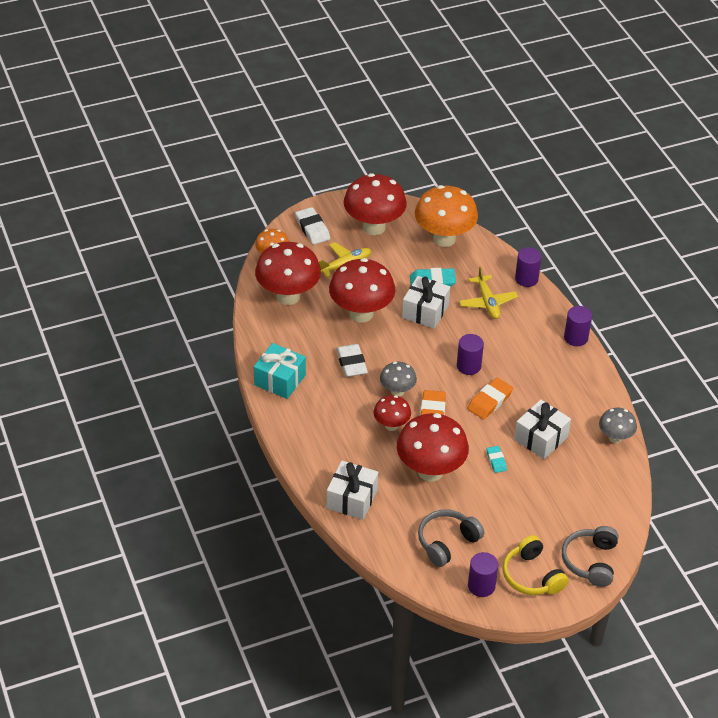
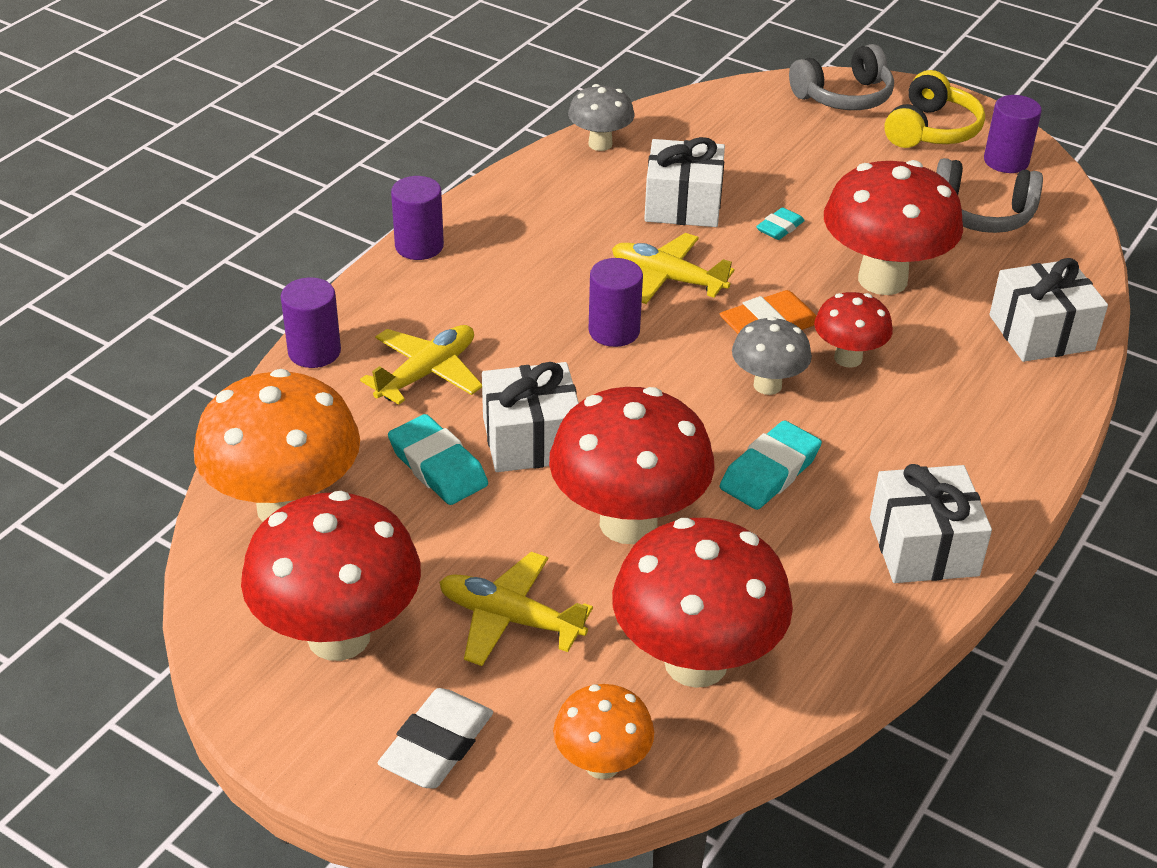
camera: 125 degrees left, 5 degrees down
(280, 380) = (923, 547): turquoise gift -> white gift
(351, 363) = (770, 472): white eraser -> turquoise eraser
(490, 401) = (667, 279): orange eraser -> yellow plane

